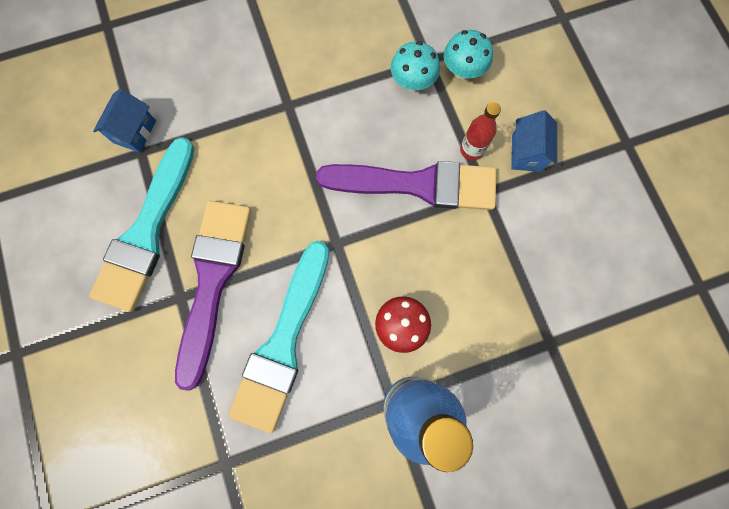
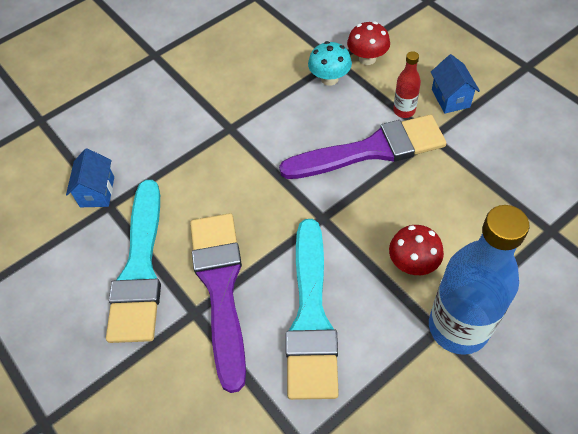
camera: 15 degrees left, 20 degrees down
(463, 70) = (367, 58): turquoise mushroom -> red mushroom

